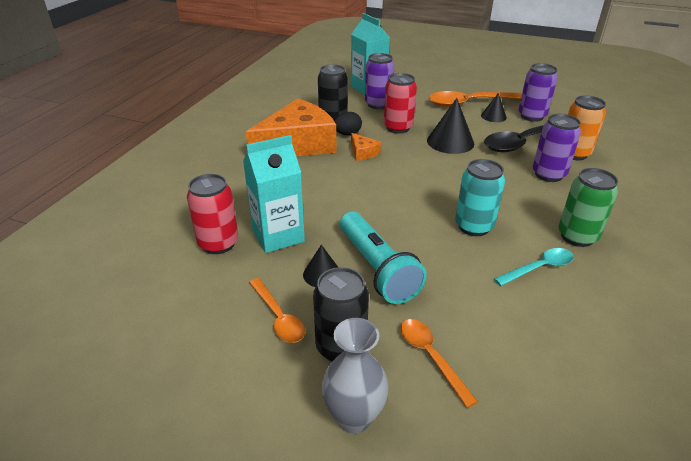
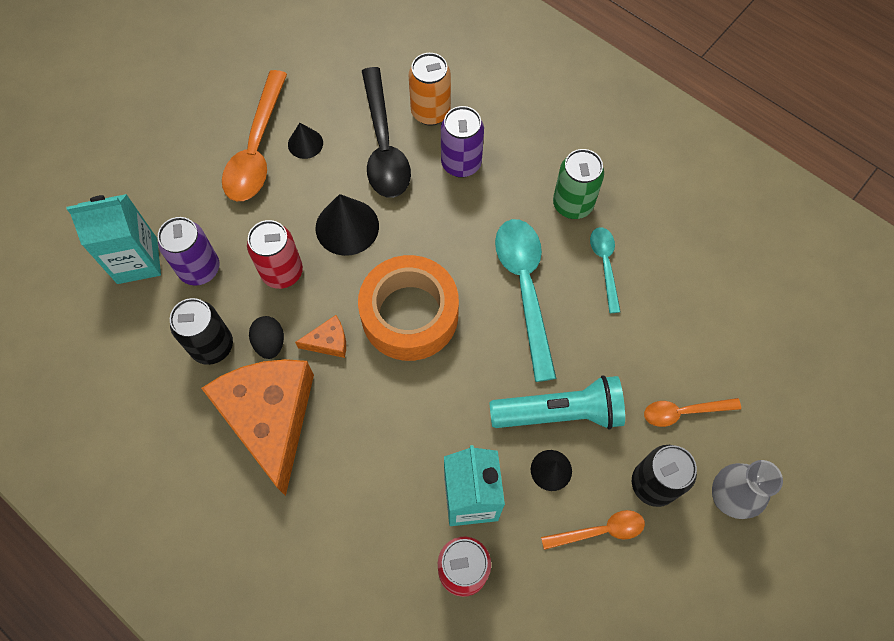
camera: 70 degrees left, 30 degrees up
(406, 178) = (410, 315): none -> orange tape
(474, 226) = (525, 289): turquoise can -> turquoise spoon
(532, 116) = (326, 101): purple can -> none

